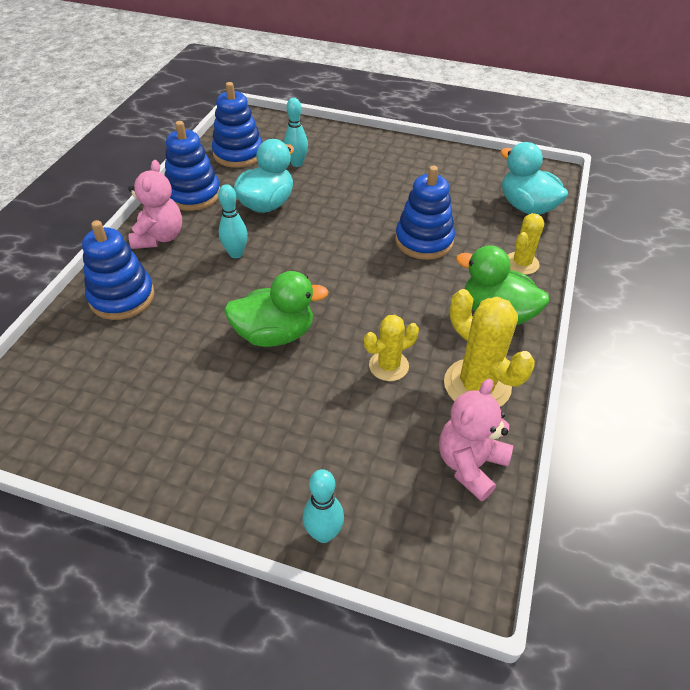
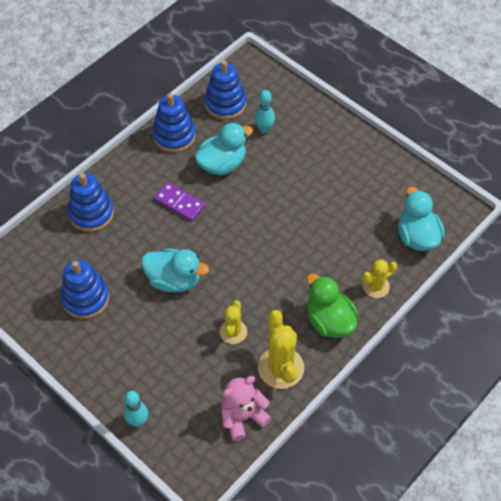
camera: 25 degrees right, 10 degrees up
(159, 237) = (134, 169): pink teddy bear -> none
(236, 253) = (179, 203): turquoise bowling pin -> purple domino
(275, 334) = (174, 280): green duck -> turquoise duck
(388, 366) = (233, 332): yellow cactus -> yellow cactus turned 75 degrees counterclockwise
(424, 241) = (317, 240): blue stacking toy -> blue stacking toy (85, 298)

